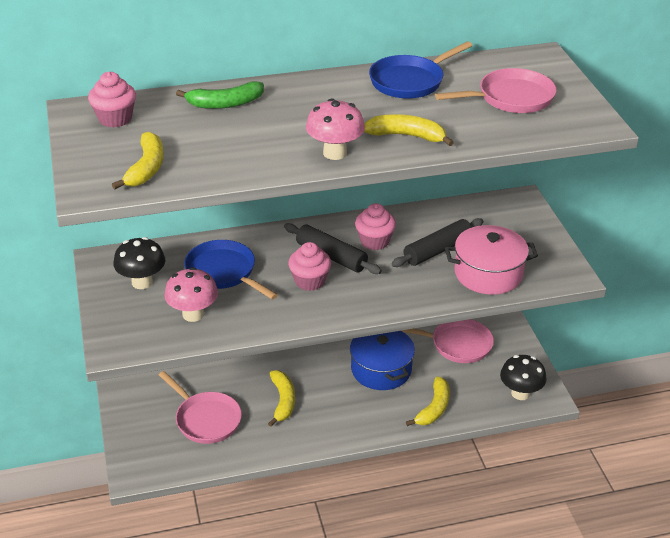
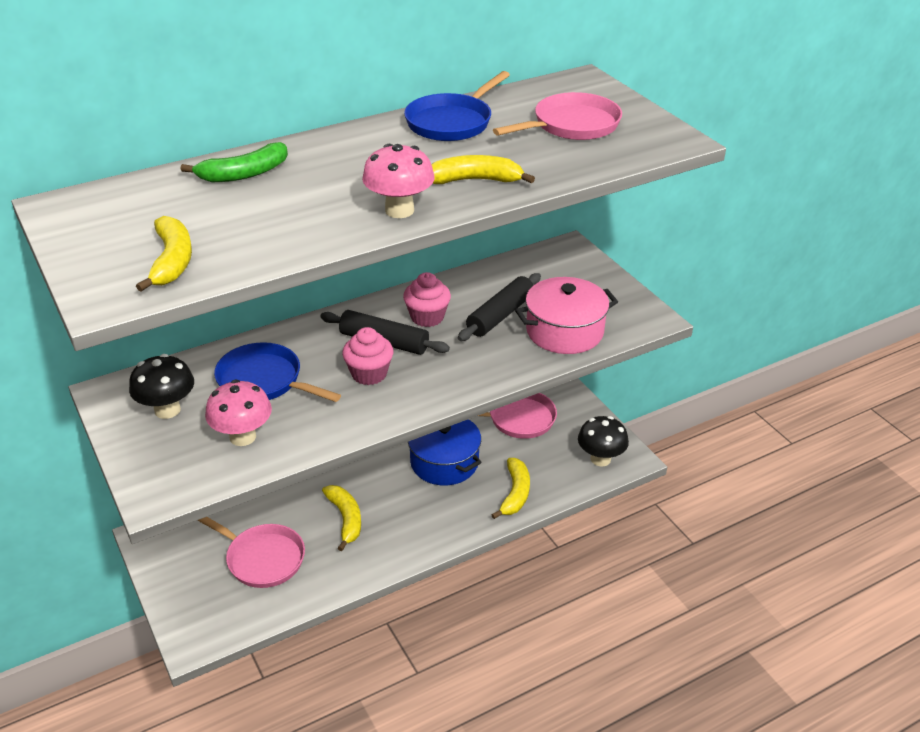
camera: 15 degrees left, 0 degrees up
(115, 119) = (110, 209): pink cupcake -> none

